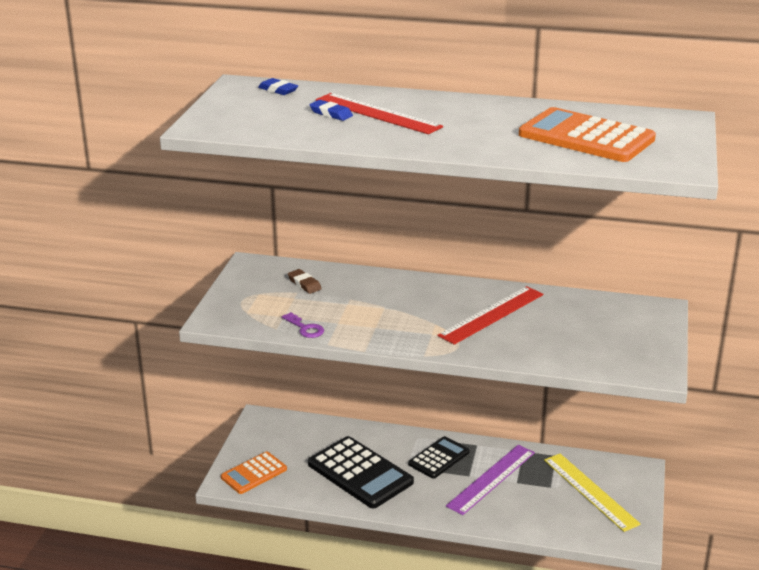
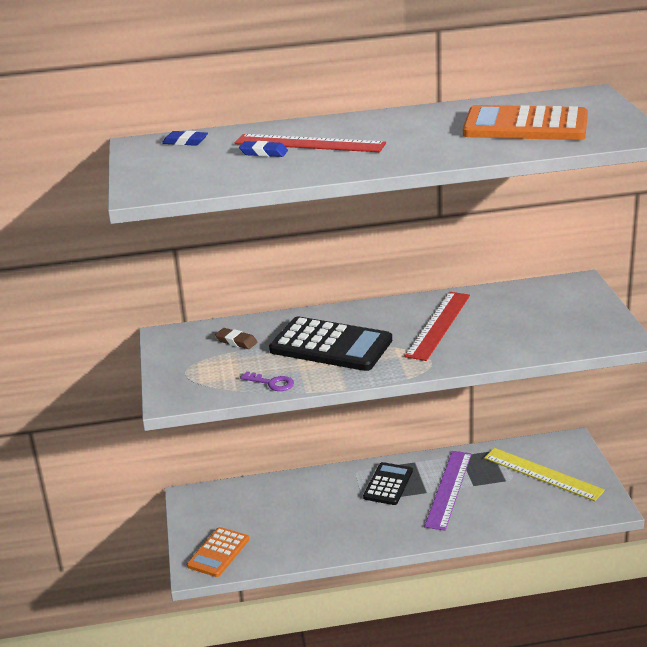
camera: 20 degrees left, 0 degrees up
(360, 473) = (323, 521): black calculator -> black calculator (331, 345)

